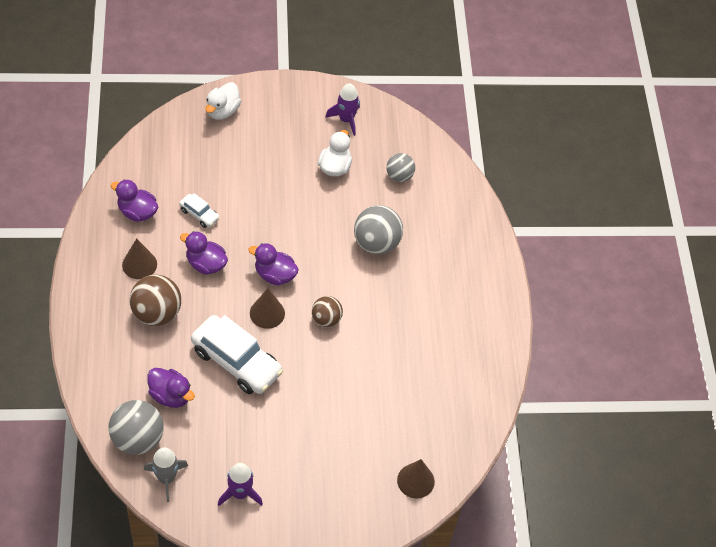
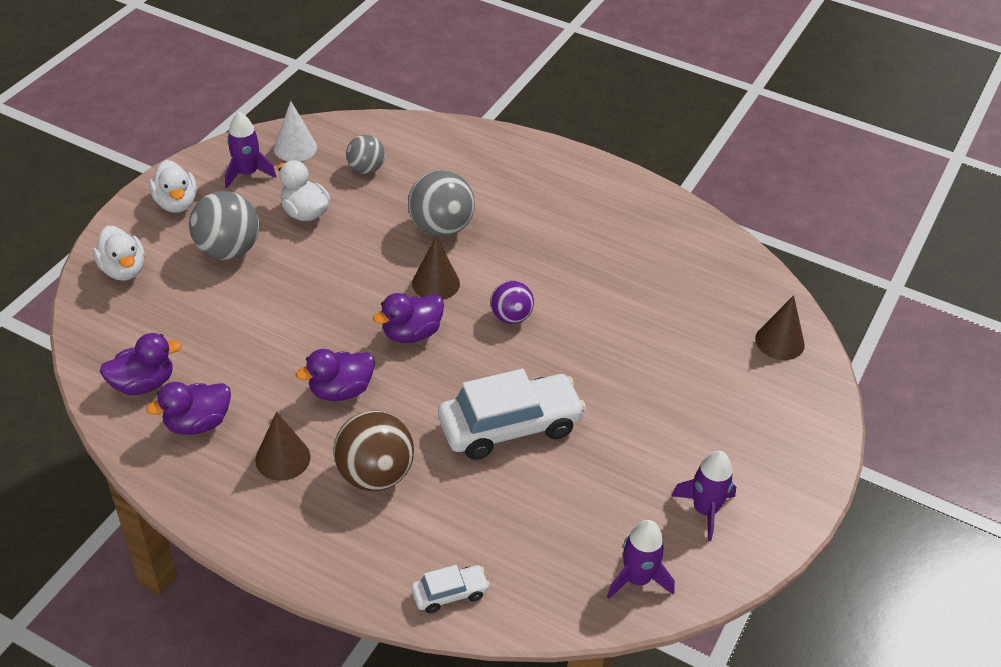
camera: 55 degrees left, 10 degrees down
(137, 439) = (557, 584): grey ball -> grey ball (228, 250)
(166, 478) = (637, 579): grey rocket -> purple rocket
(170, 395) = (513, 517): purple duck -> purple duck (143, 384)
(199, 214) = (259, 362): white car -> white car (450, 593)
(267, 313) = (461, 365): brown cone -> brown cone (436, 283)
(293, 102) = (176, 203): none -> white duck
(326, 319) = (511, 317): brown ball -> purple ball
(389, 129) = (295, 148): none -> white cone

